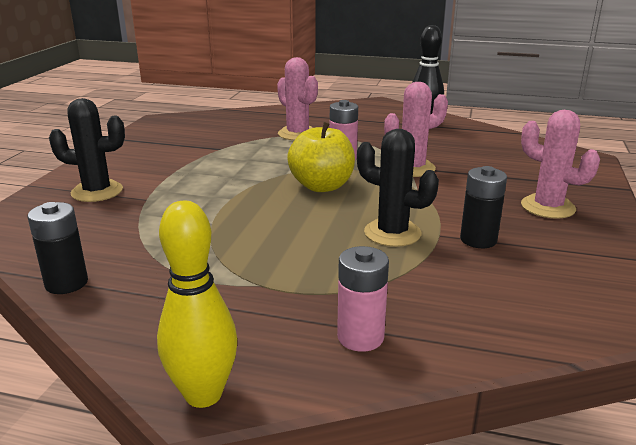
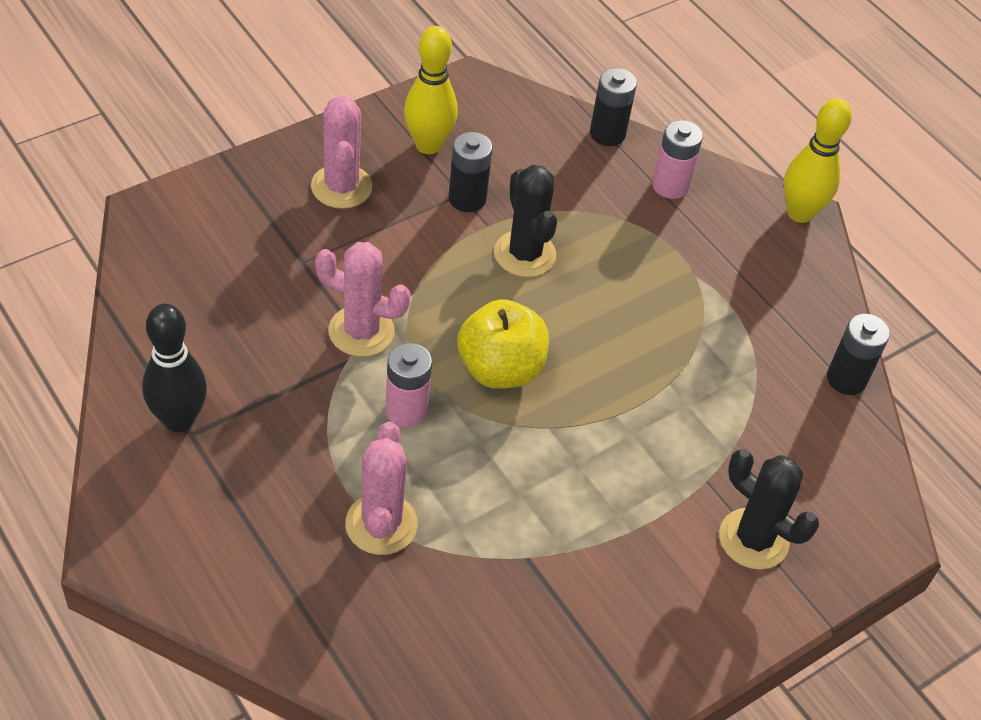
camera: 145 degrees left, 25 degrees up
(477, 347) = (607, 134): none -> black battery
(562, 253) = (428, 145): none -> yellow bowling pin

